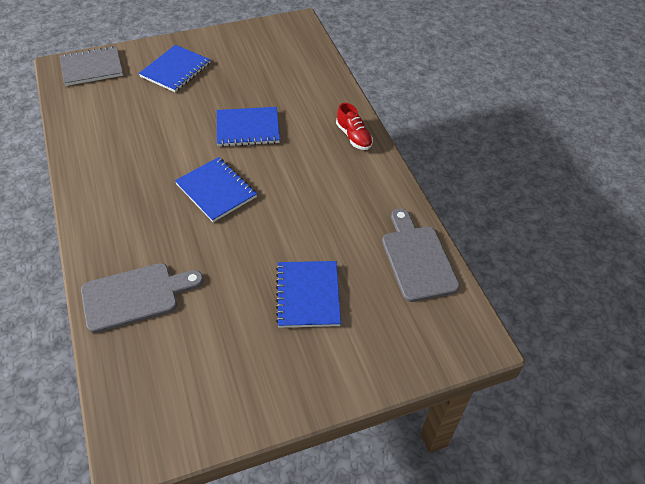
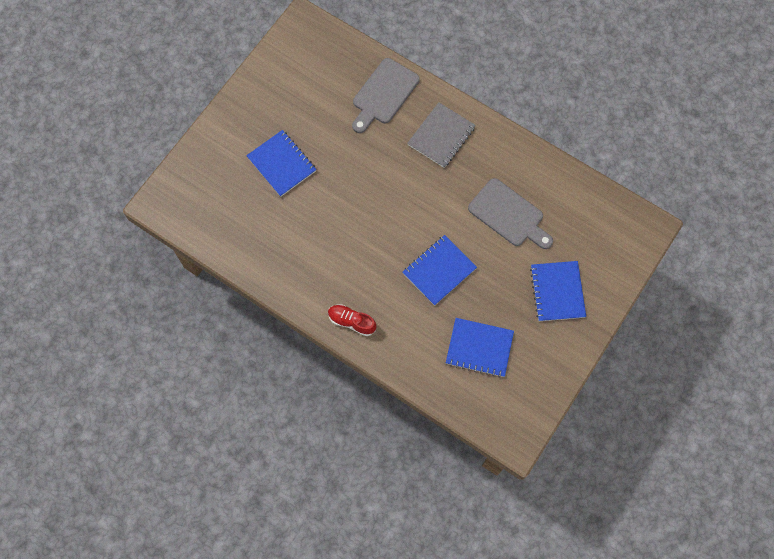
camera: 145 degrees right, 20 degrees up
(92, 67) = (624, 244): grey notebook -> grey notebook (441, 136)
(216, 190) = (408, 198): blue notebook -> blue notebook (479, 348)
(417, 259) = (230, 238): grey cutting board -> grey cutting board (509, 215)

